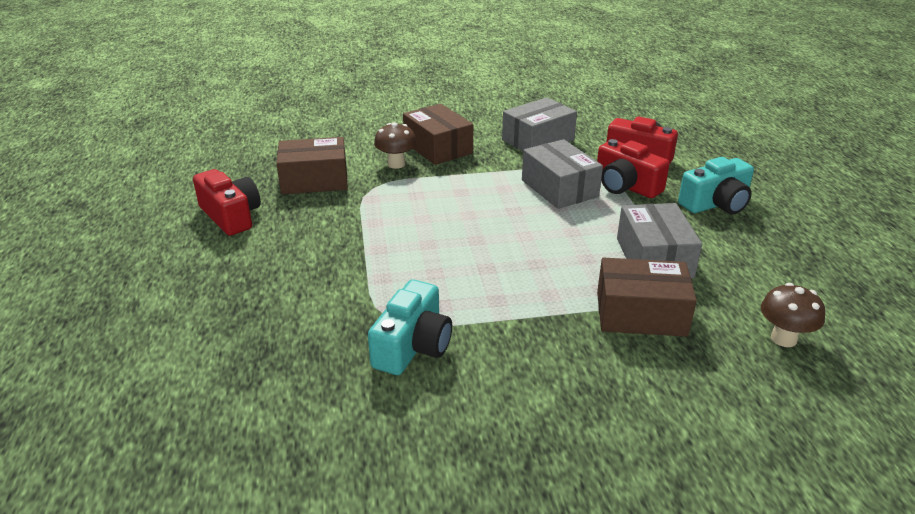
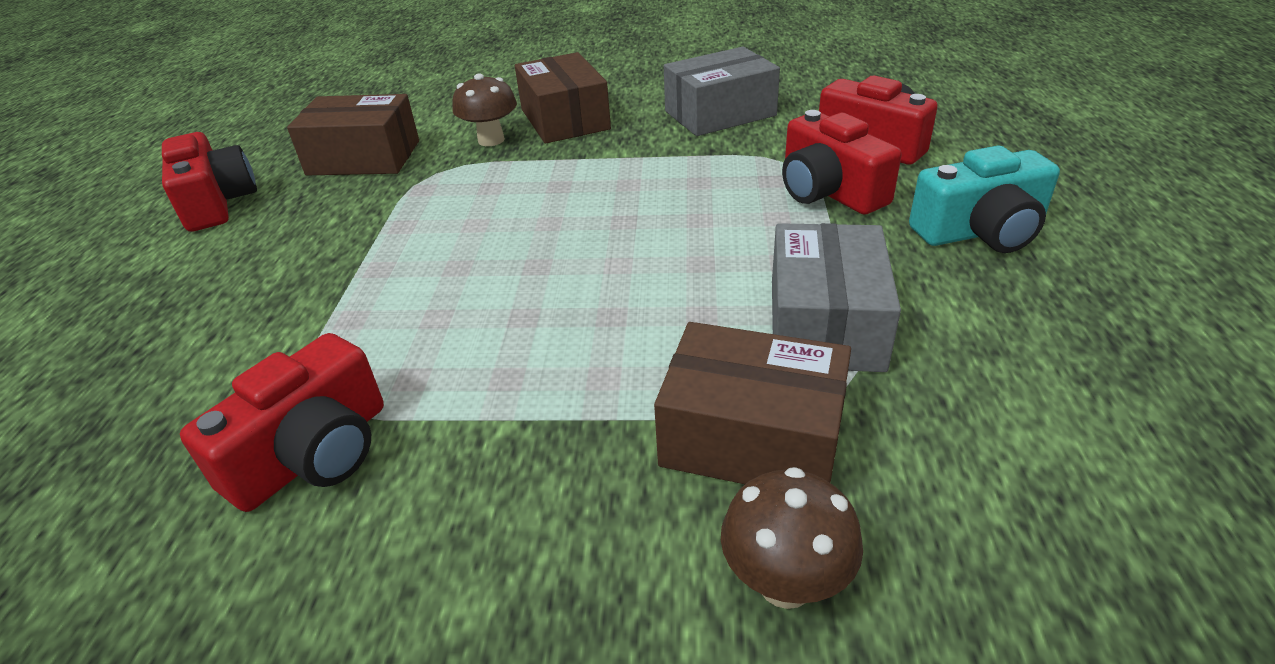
camera: 15 degrees right, 5 degrees up
(413, 346) = (313, 453): turquoise camera -> red camera
(559, 188) = (716, 189): grey box -> none
(783, 339) = (1036, 535): brown mushroom -> brown mushroom (785, 583)

